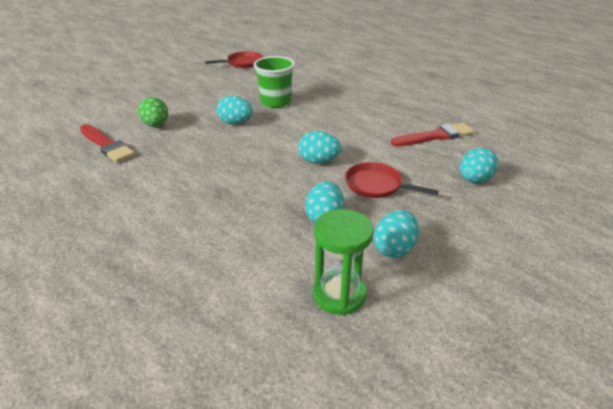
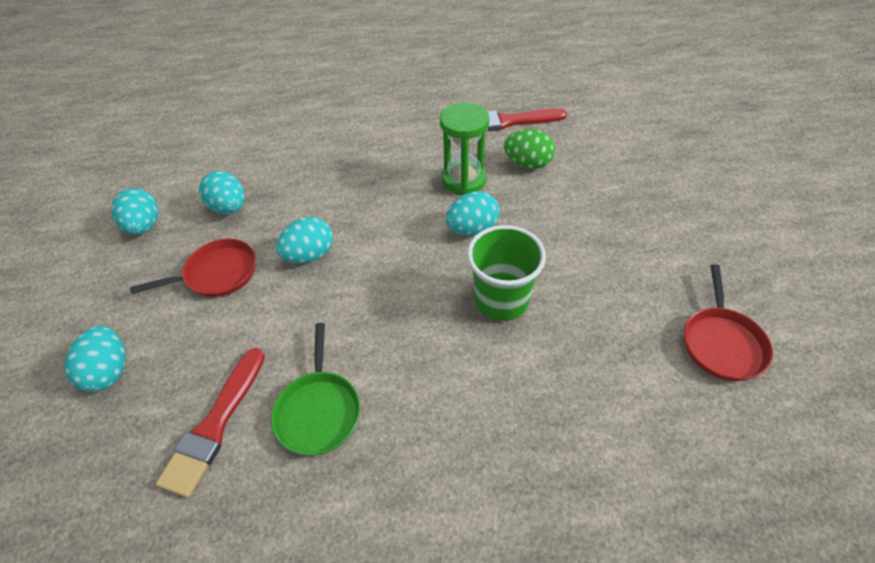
camera: 130 degrees right, 15 degrees up
(339, 294) = (158, 172): green hourglass -> green hourglass (464, 180)
(389, 118) = (319, 411): none -> green pan

